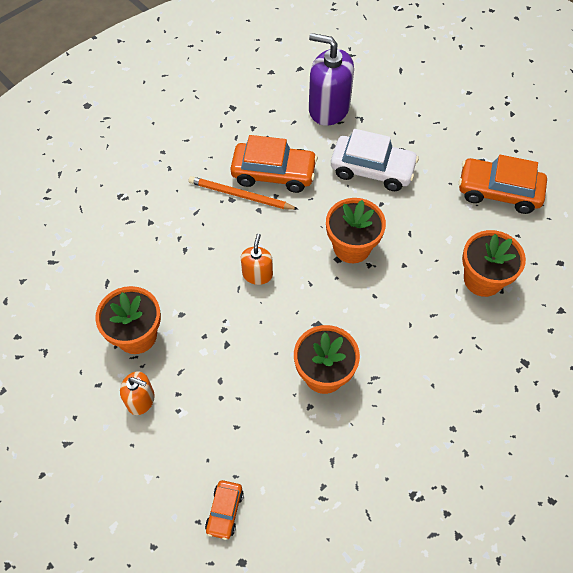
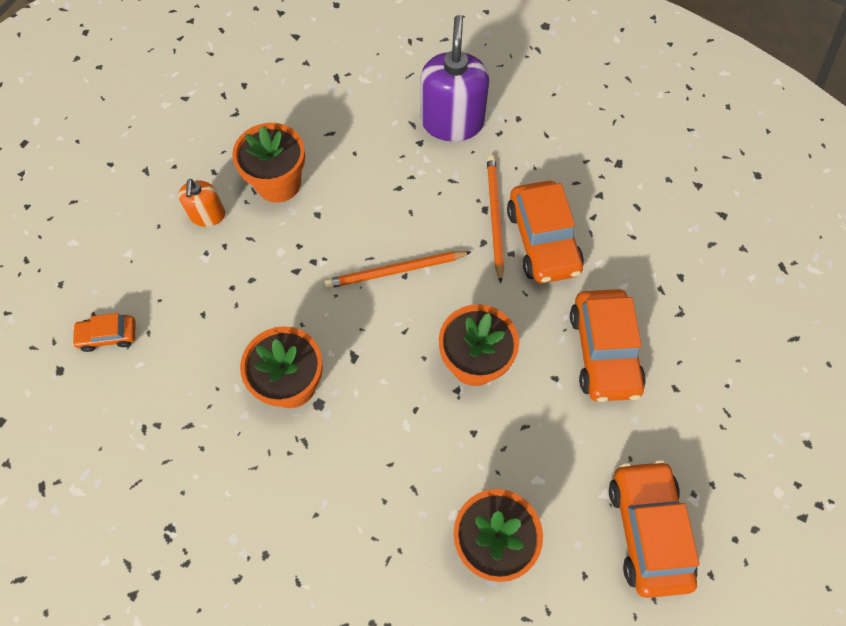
camera: 70 degrees right, 5 degrees up
(257, 274) = (395, 271): orange soap dispenser -> orange pencil
(329, 108) = (676, 269): purple soap dispenser -> purple soap dispenser (452, 122)
(372, 169) = (604, 351): white car -> orange car

